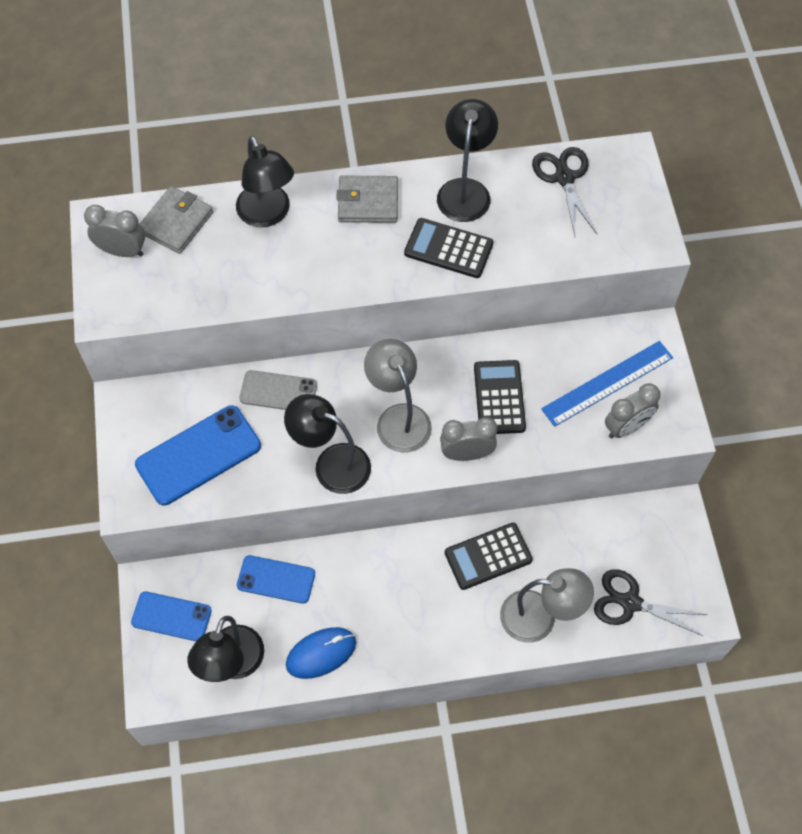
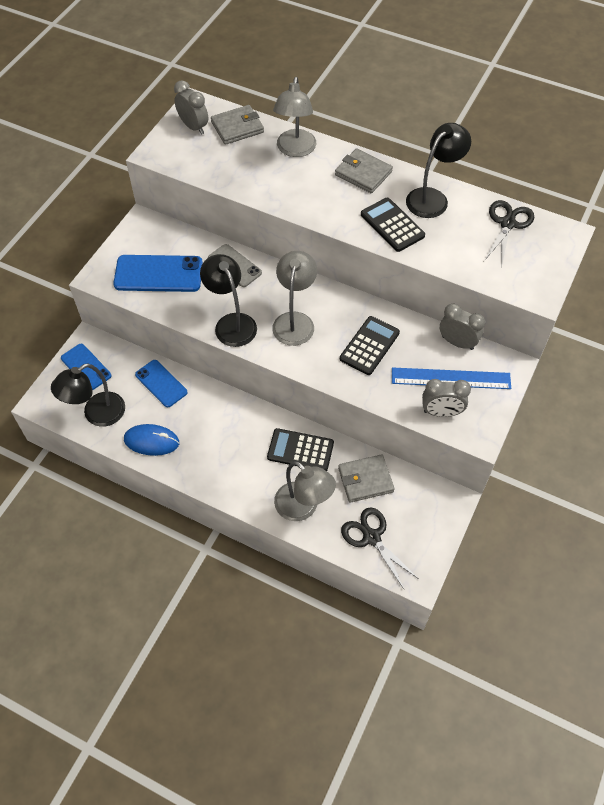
camera: 35 degrees right, 5 degrees down
(268, 215) = (295, 150): black lamp -> grey lamp
(466, 453) = (320, 366): grey clock -> grey clock (457, 342)
(578, 544) = (365, 480): none -> grey wallet

